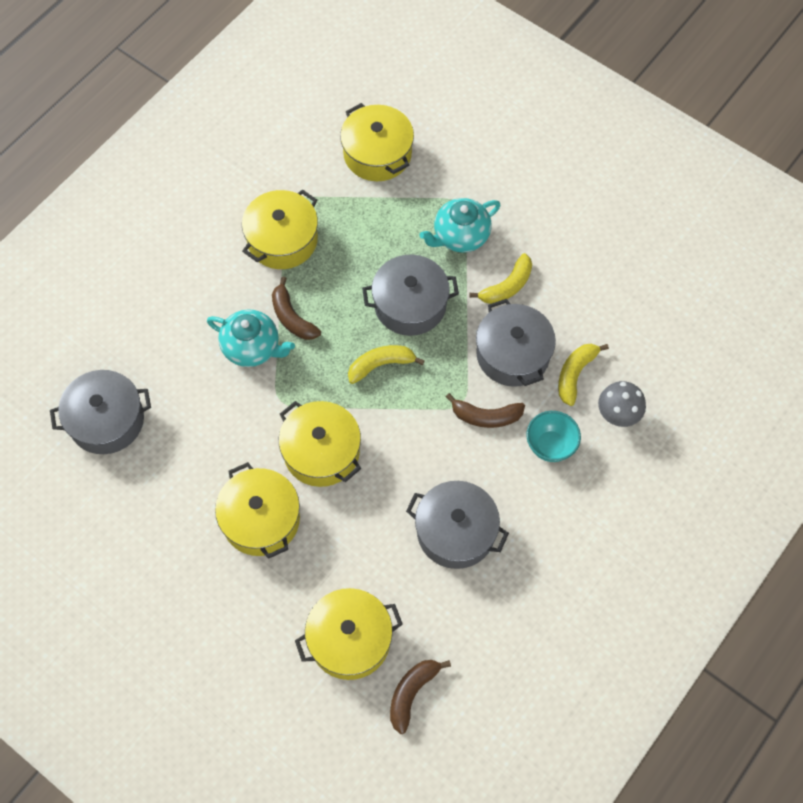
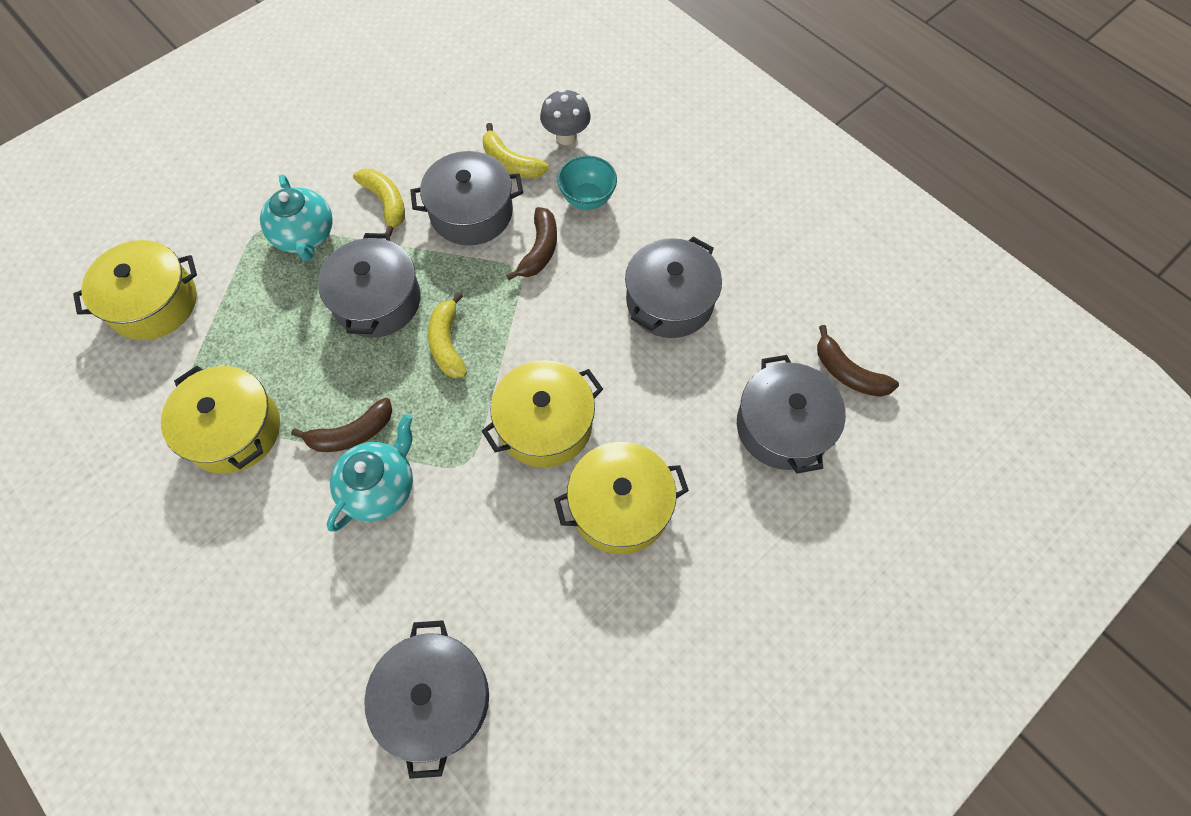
camera: 80 degrees left, 0 degrees up
(350, 640) = (782, 427): yellow pot -> grey pot

